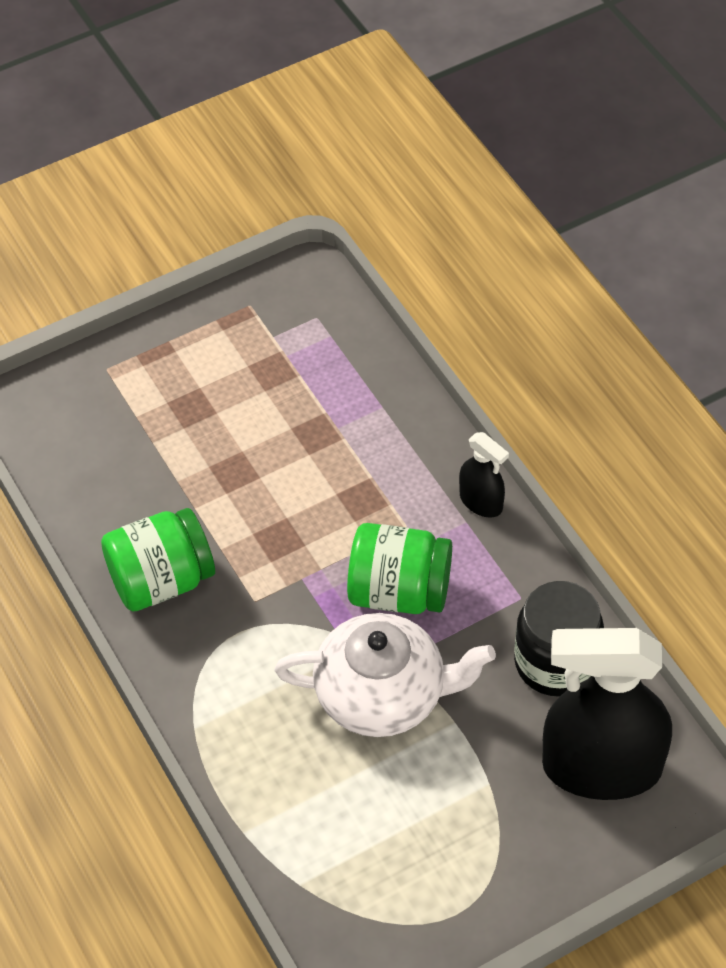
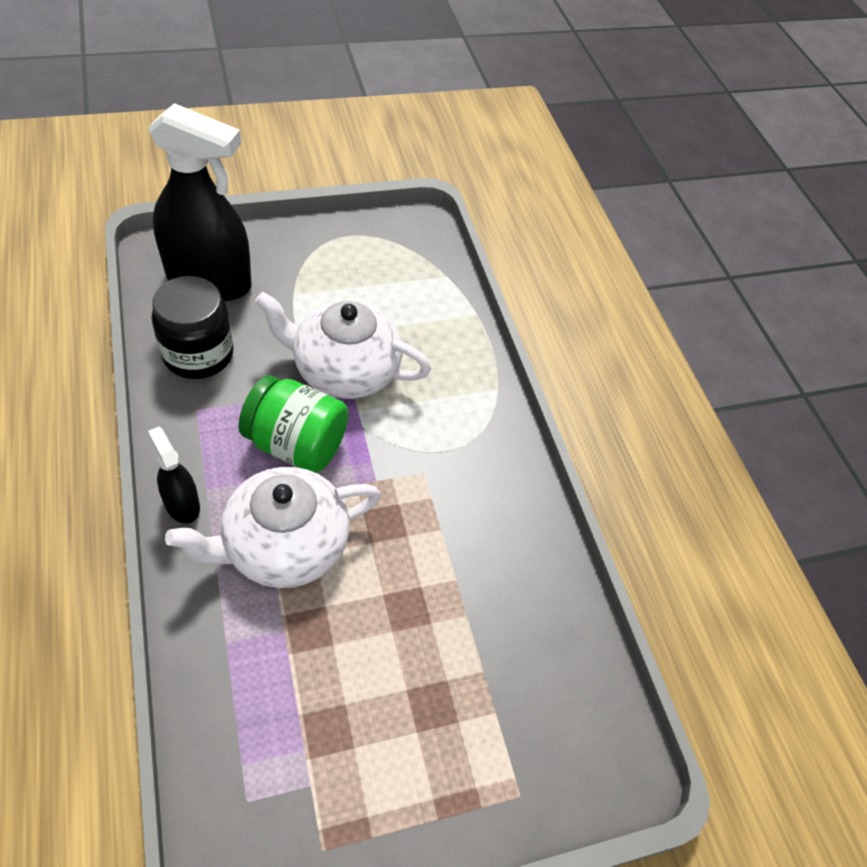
camera: 175 degrees left, 0 degrees up
(161, 580) = (501, 515): green jar -> none
(368, 493) = (283, 545): none -> white teapot

